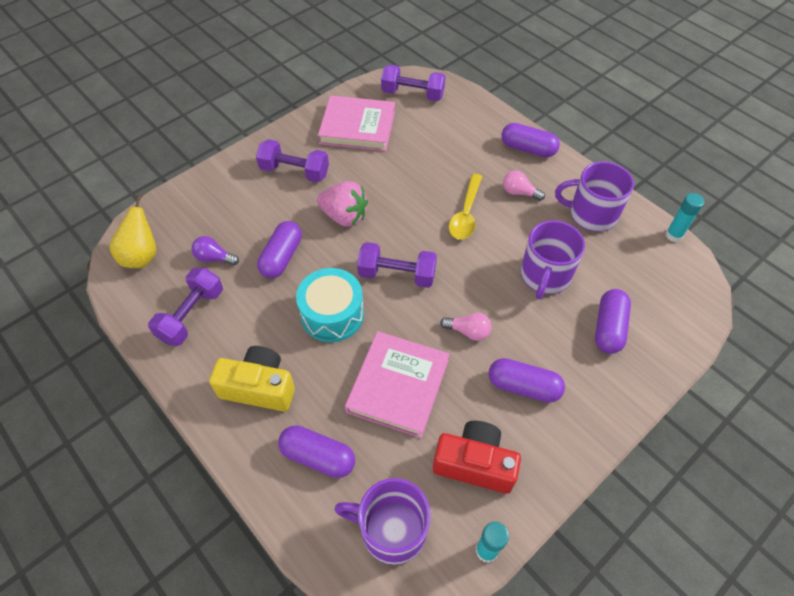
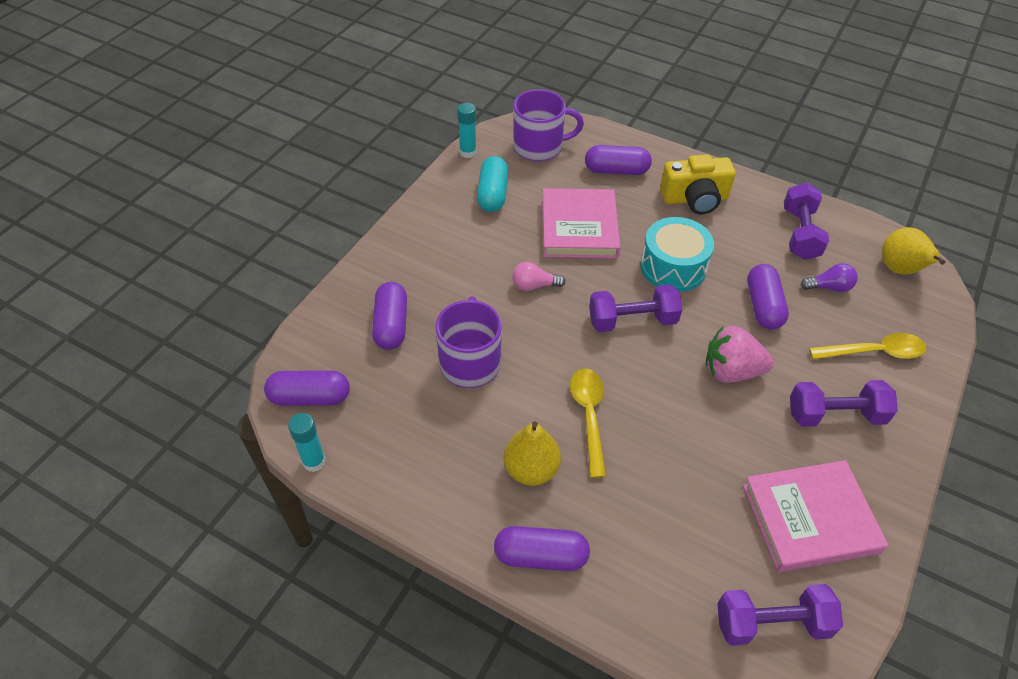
camera: 160 degrees right, 5 degrees down
(230, 201) = (873, 352): none -> yellow spoon
(474, 463) = (492, 194): red camera -> turquoise capsule
(519, 192) = (531, 470): pink light bulb -> yellow pear
(523, 387) = (467, 254): purple capsule -> purple capsule (310, 397)
(591, 214) = (426, 463): purple mug -> none

